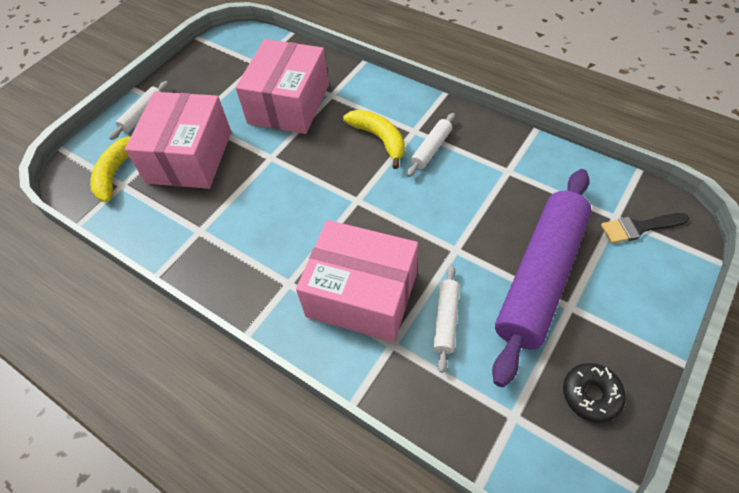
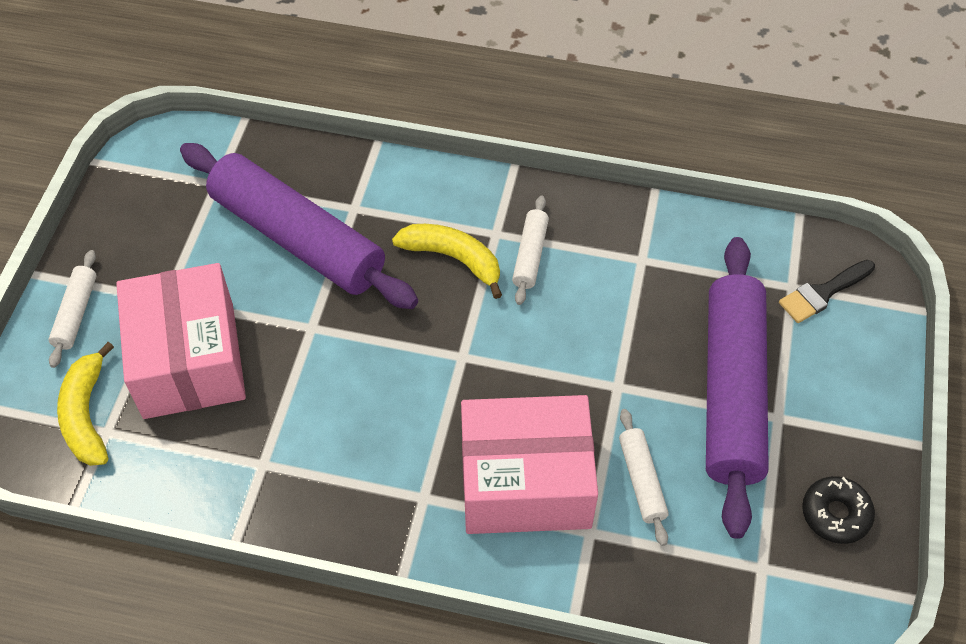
camera: 25 degrees left, 0 degrees up
(289, 104) = (298, 238): pink box -> purple rolling pin

